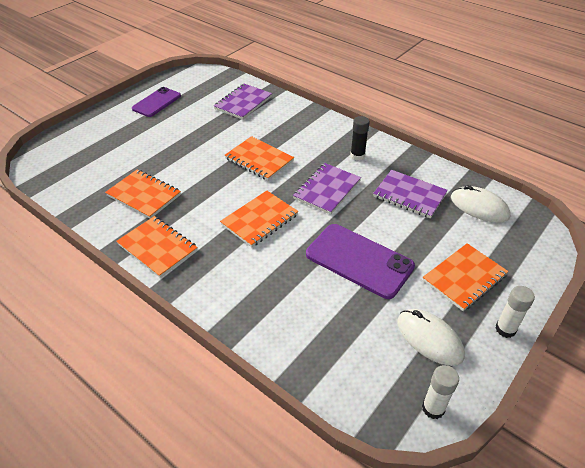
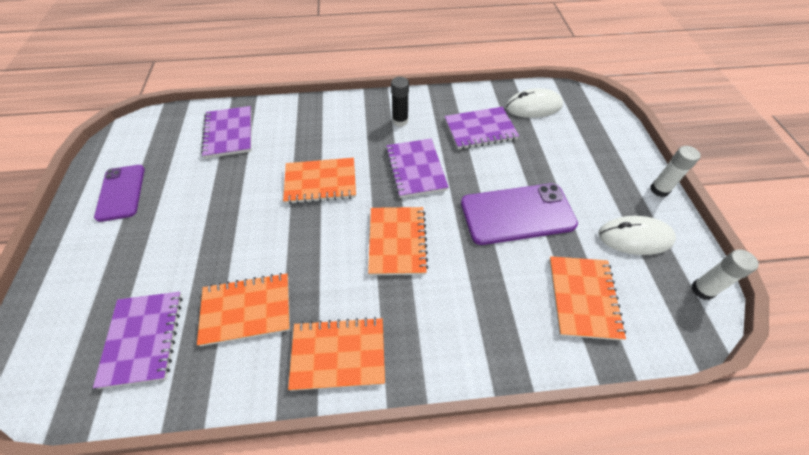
camera: 45 degrees left, 10 degrees up
(90, 175) = (143, 339): none -> purple notebook
(464, 278) = (593, 170): orange notebook -> orange notebook (583, 298)

